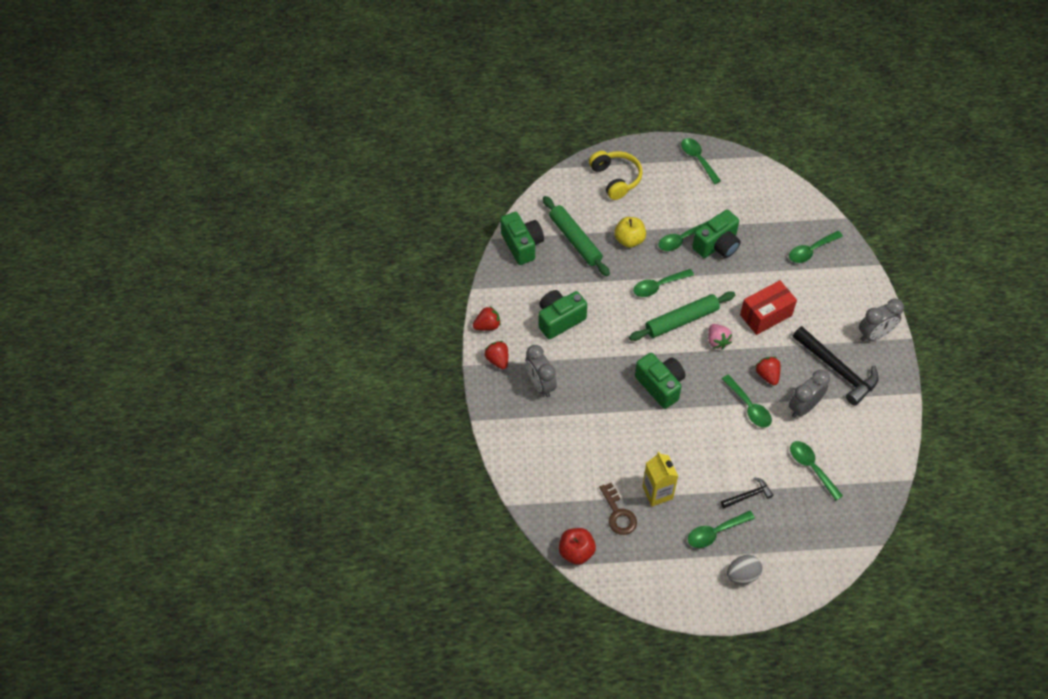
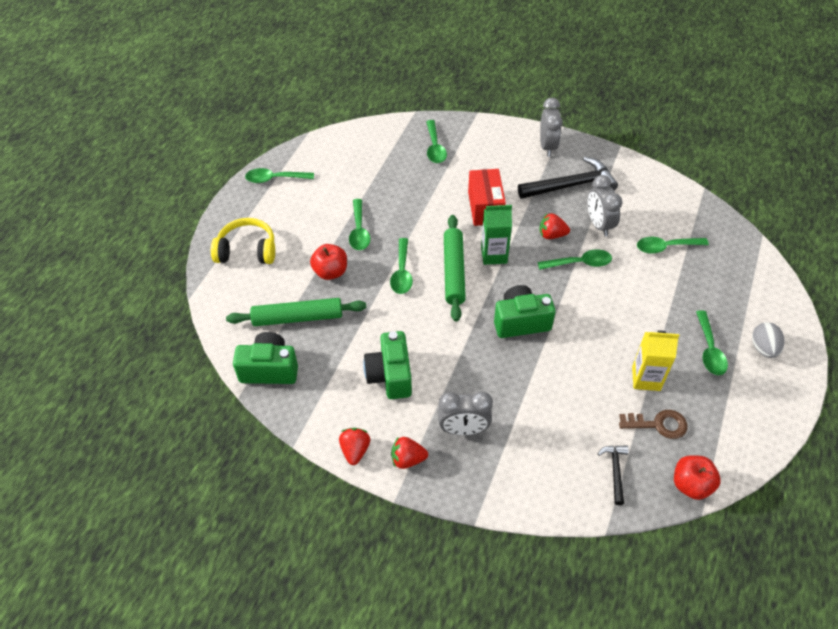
camera: 65 degrees left, 5 degrees down
(629, 240) = (330, 272): yellow apple -> red apple
(717, 245) = (384, 208): green camera -> none
(717, 341) = (494, 255): pink strawberry -> green carton
(748, 495) = (677, 306): black hammer -> black hammer (615, 471)

